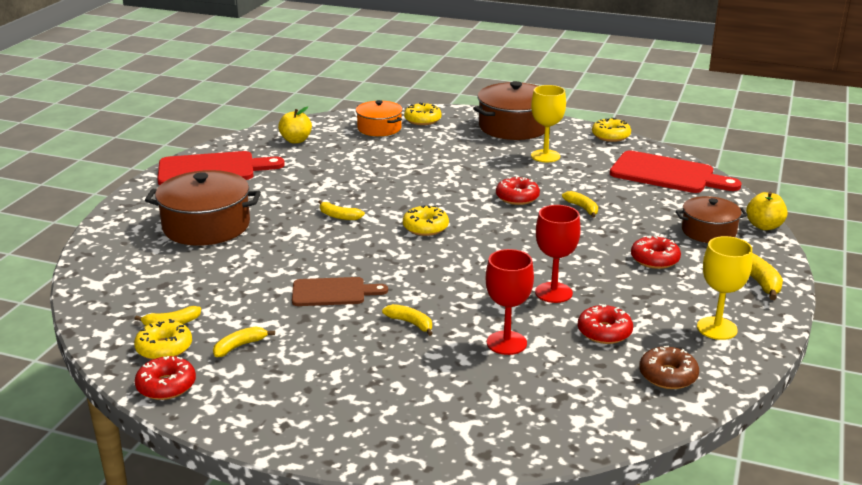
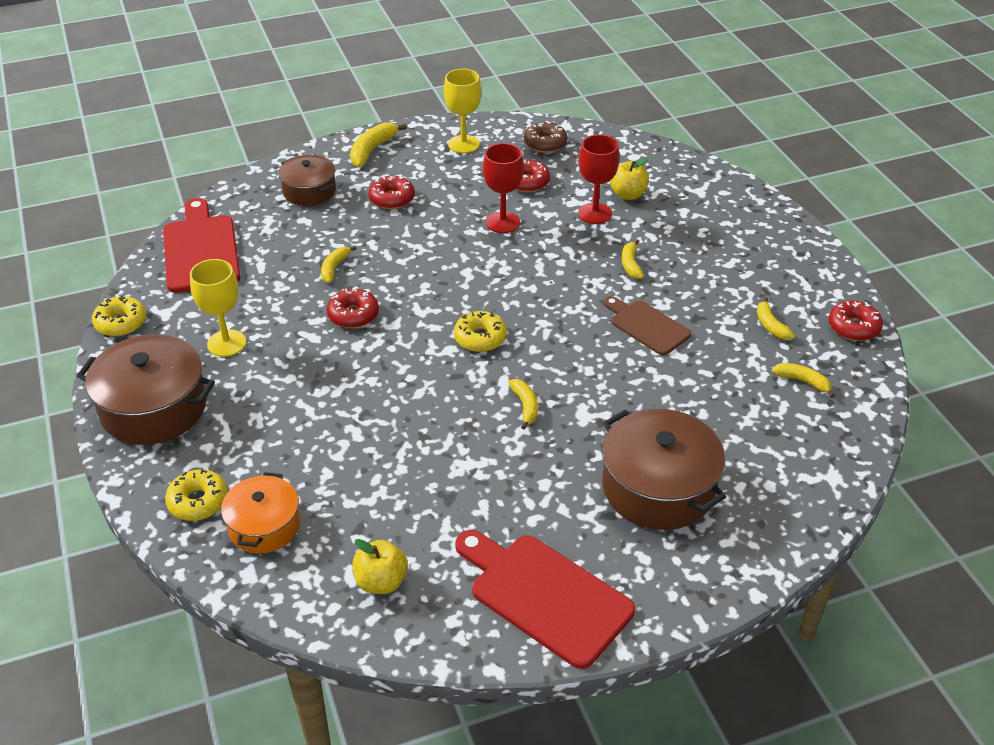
camera: 130 degrees left, 15 degrees up
(164, 348) = (828, 361): yellow donut -> none
(239, 346) = (770, 325): yellow banana -> yellow banana turned 60 degrees clockwise
(764, 226) = (269, 170): yellow apple -> yellow apple (628, 194)

